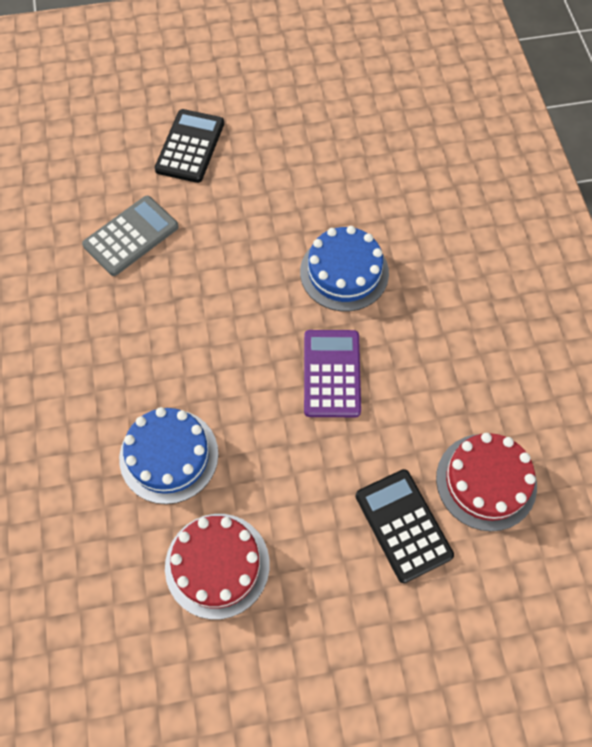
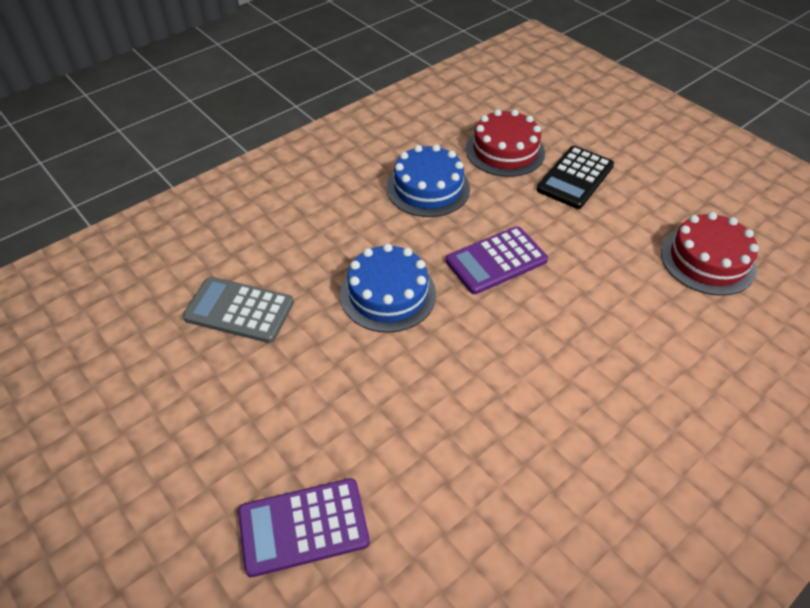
camera: 120 degrees left, 15 degrees down
(131, 236) = (479, 513): grey calculator -> grey calculator (239, 310)
(169, 456) = (667, 334): blue cake -> blue cake (428, 188)
(190, 146) = (303, 527): black calculator -> purple calculator

